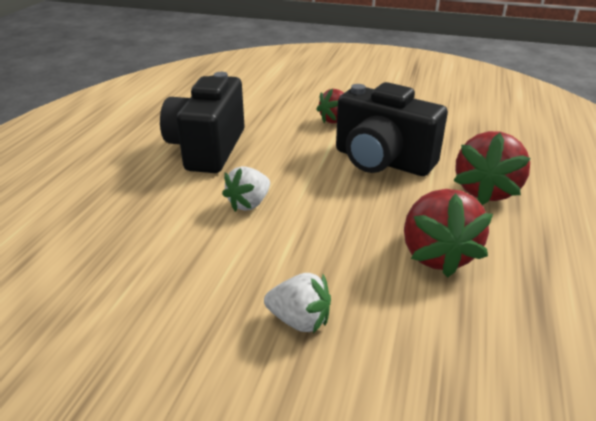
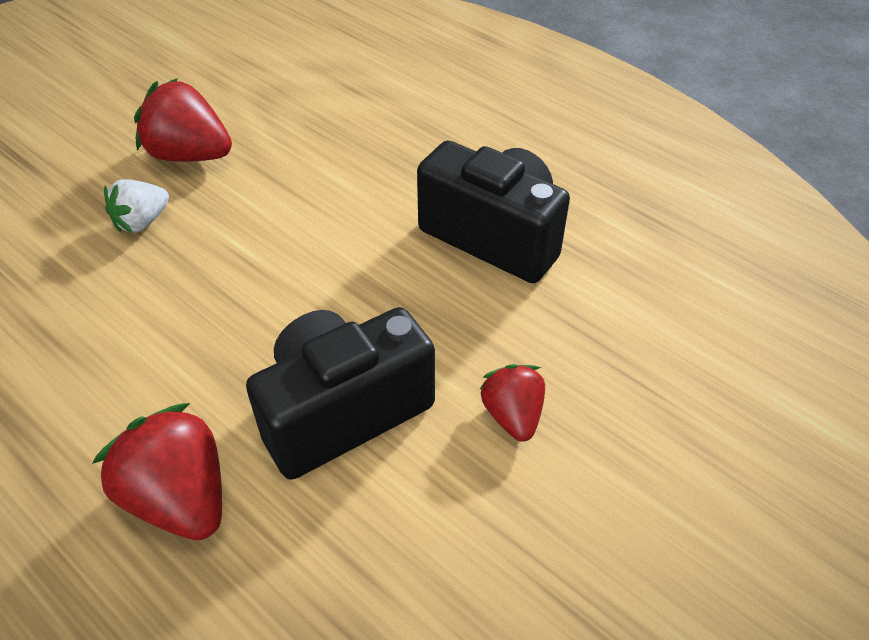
camera: 115 degrees right, 15 degrees up
(249, 204) = (337, 239): white strawberry -> none
(437, 254) = (123, 359): red strawberry -> red strawberry (190, 155)

